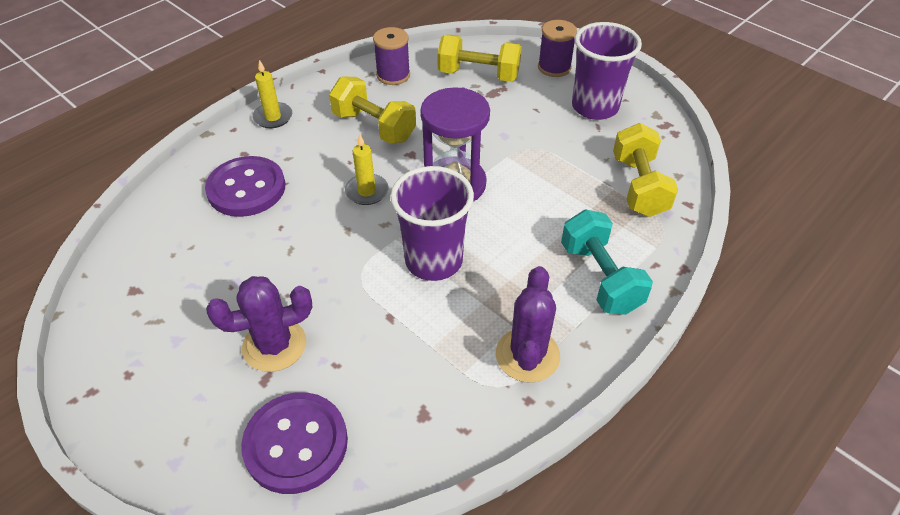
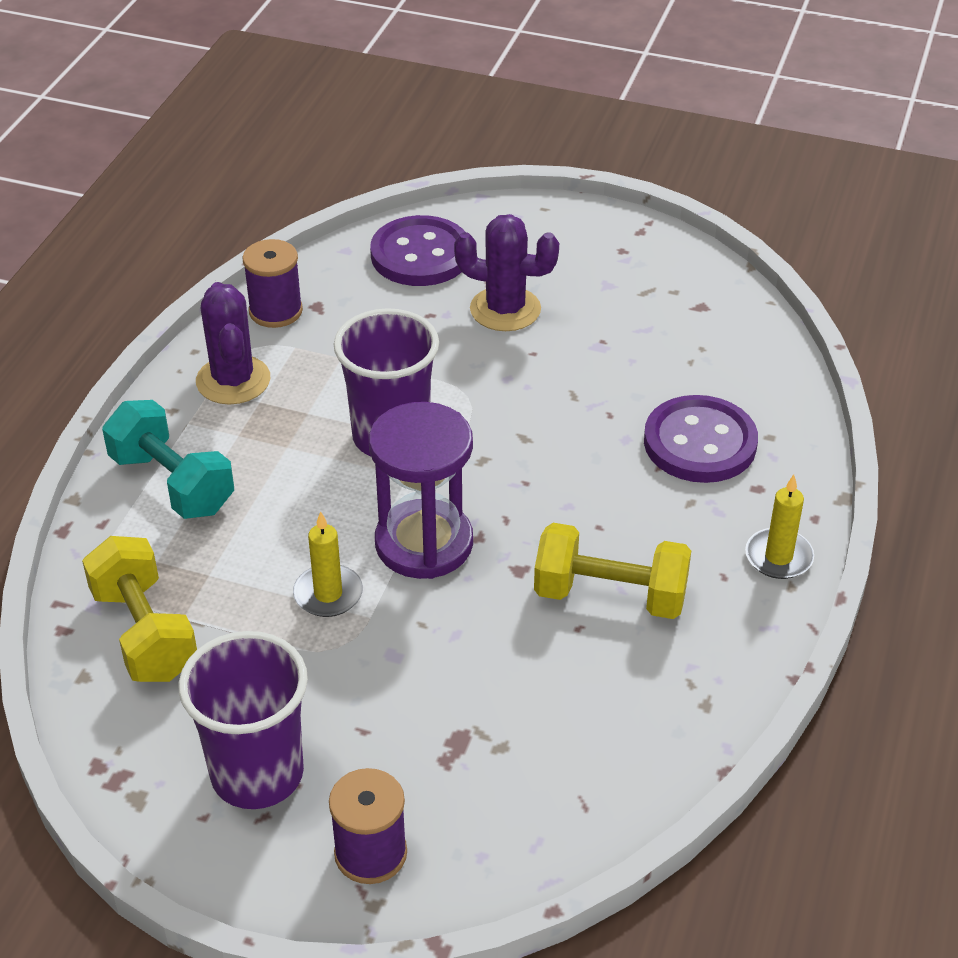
camera: 155 degrees right, 5 degrees down
(274, 345) = (505, 309): purple cactus -> purple cactus turned 60 degrees clockwise
(367, 191) = (539, 492): yellow candle -> yellow candle (328, 594)
(393, 75) = (662, 714): purple spool -> purple spool (275, 311)
(478, 75) = (508, 775): yellow dumbbell -> none

